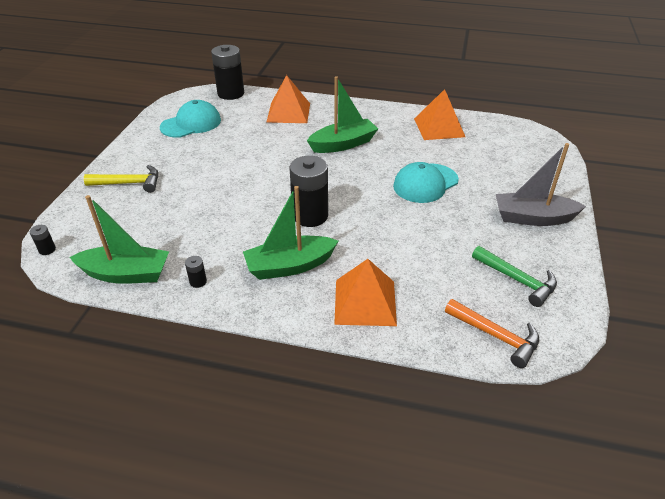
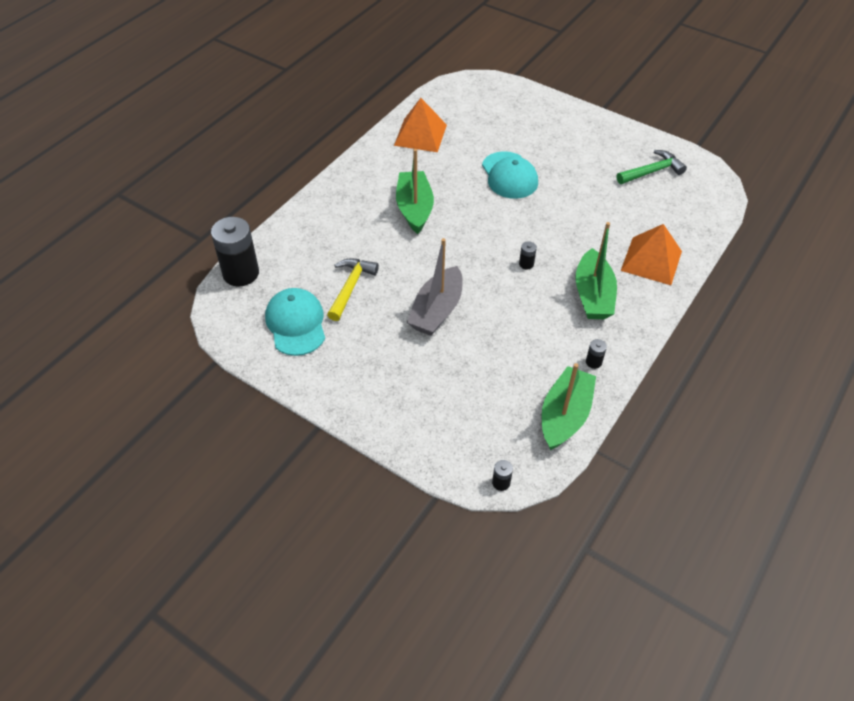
camera: 70 degrees left, 10 degrees up
(129, 183) = (403, 398): yellow hammer -> yellow hammer (350, 287)
(288, 112) = (322, 233): orange pyramid -> none
(310, 216) = (526, 264): black battery -> black battery, size x0.42
(496, 336) = (704, 204): orange hammer -> none
(533, 218) = (583, 134): grey boat -> grey boat (436, 310)

